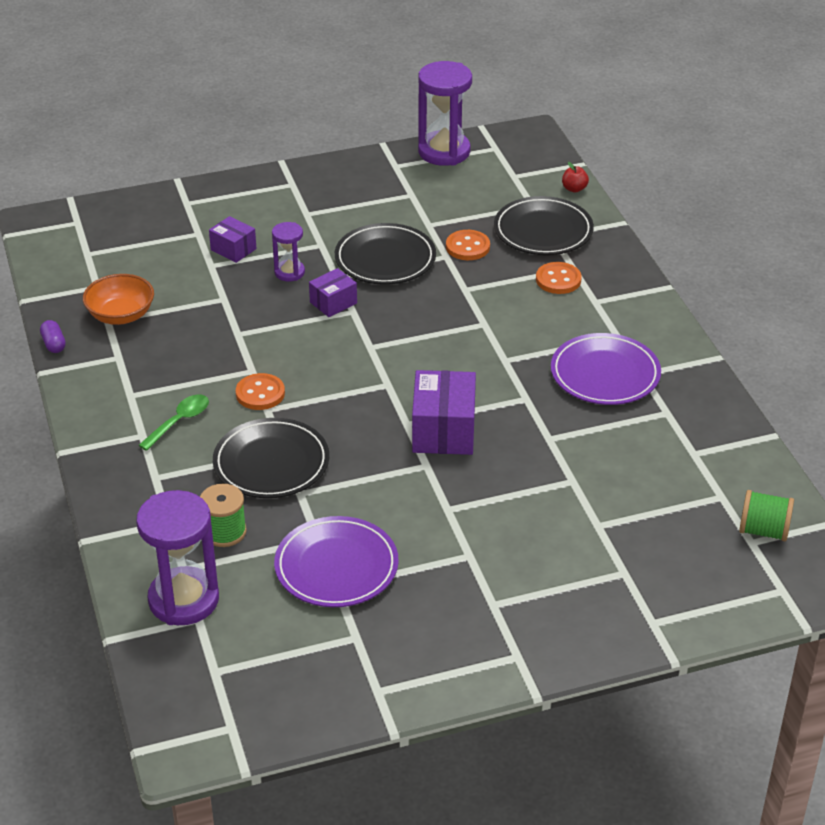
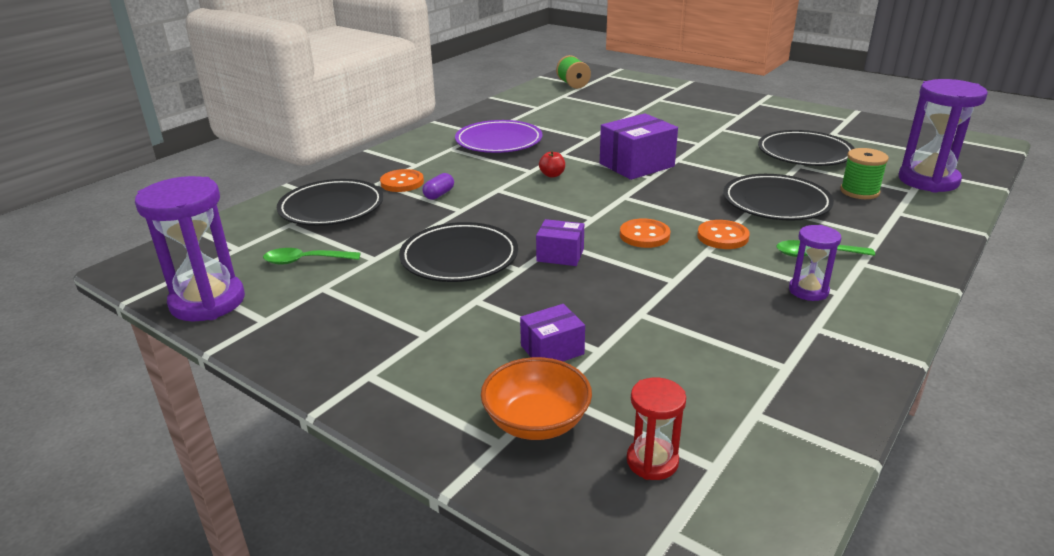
camera: 125 degrees left, 10 degrees down
(54, 344) = (879, 381): purple capsule -> purple capsule (439, 194)
(115, 238) = (652, 461): none -> red hourglass
(121, 315) = (765, 363): orange bowl -> orange bowl (536, 421)
(233, 249) = (552, 350): purple box -> purple box turned 60 degrees clockwise
(289, 272) = (546, 296): purple hourglass -> purple hourglass (808, 291)
(336, 567) = (804, 153): purple plate -> black plate
(459, 197) = (305, 261): none -> green spoon
(467, 247) = (393, 229): orange button -> orange button (644, 235)
(574, 189) = (242, 216): red apple -> red apple (552, 175)

